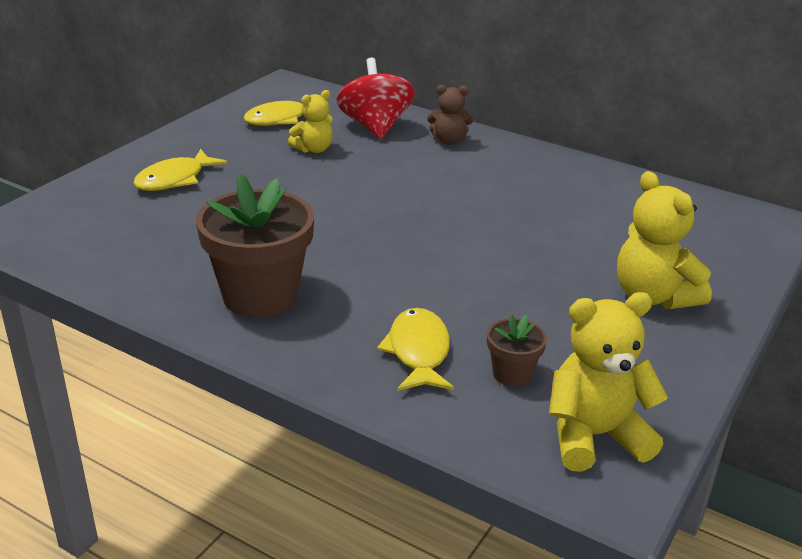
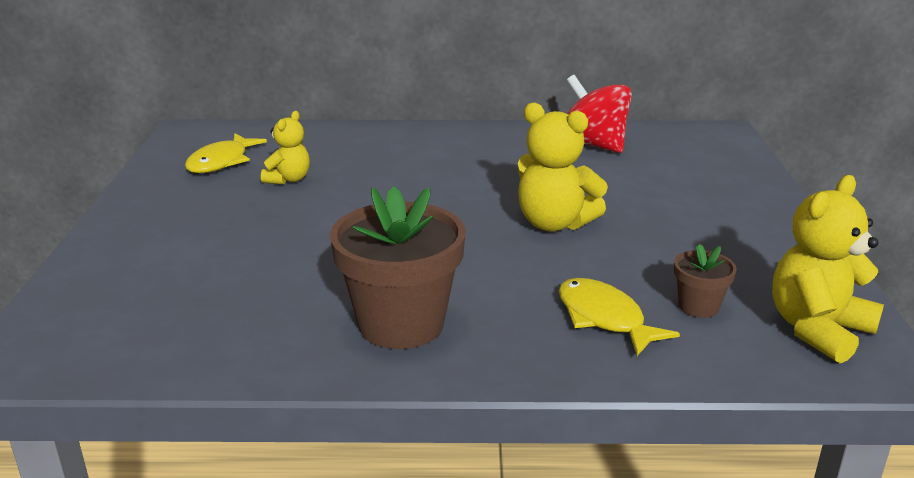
camera: 30 degrees left, 5 degrees down
(175, 179) = (173, 246): yellow fish -> none
(375, 127) = (324, 145): red spinning top -> red spinning top (593, 145)
(449, 140) = (406, 139): brown teddy bear -> none
(653, 296) = (717, 210): yellow teddy bear -> yellow teddy bear (554, 223)

